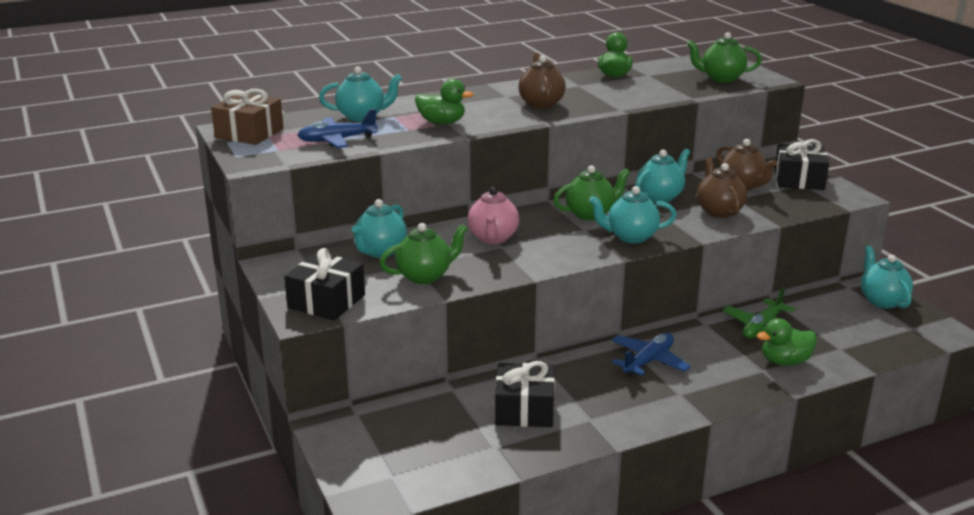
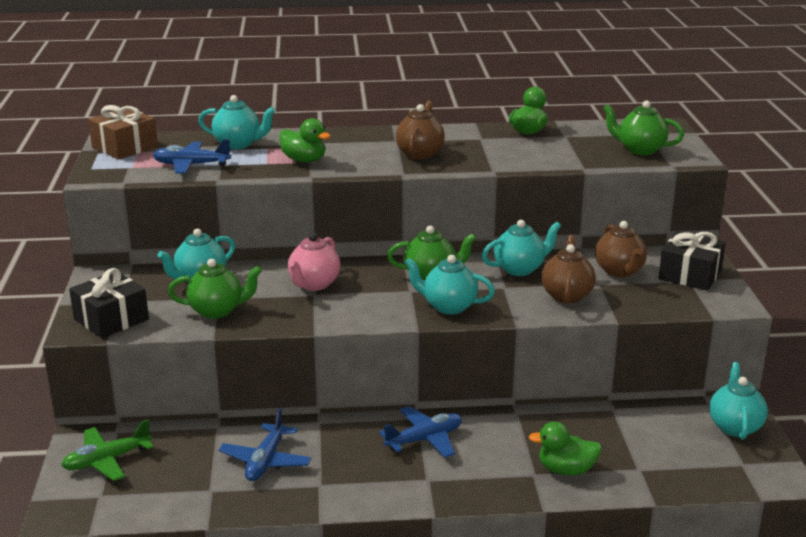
camera: 20 degrees right, 0 degrees up
(524, 409) = (266, 461): black gift -> blue plane
(762, 328) = (573, 429): green plane -> green plane (107, 460)

